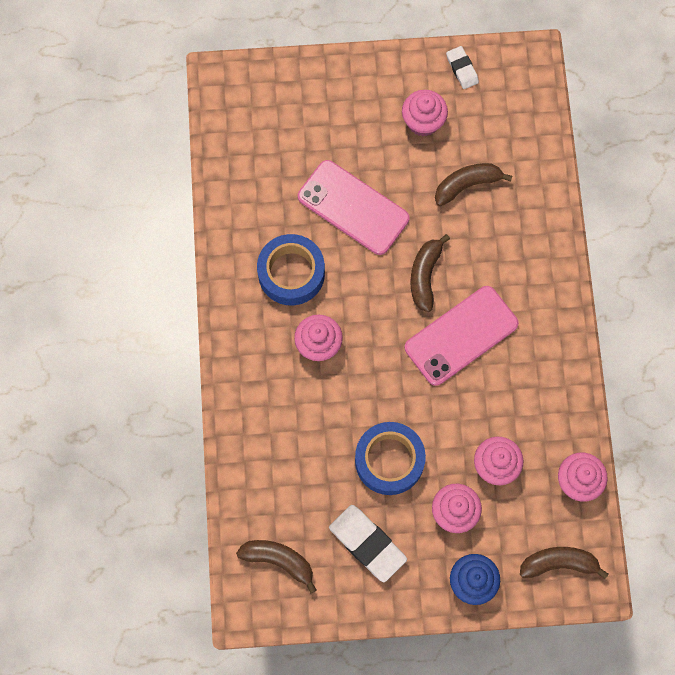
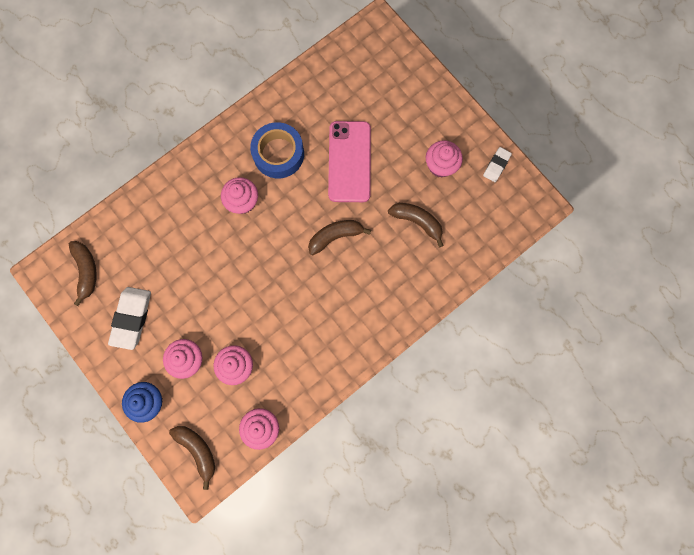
camera: 55 degrees right, 5 degrees up
(389, 460) = (195, 296): blue tape -> none
(461, 336) = (310, 286): pink phone -> none

